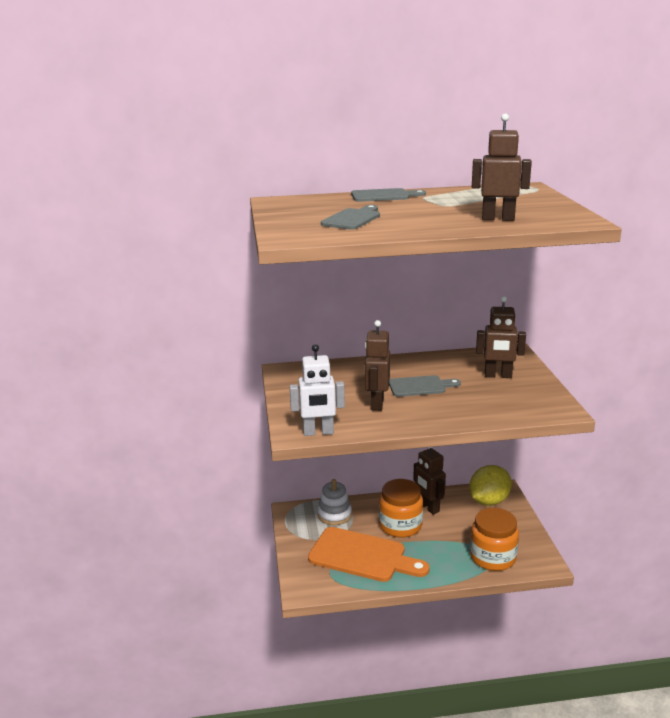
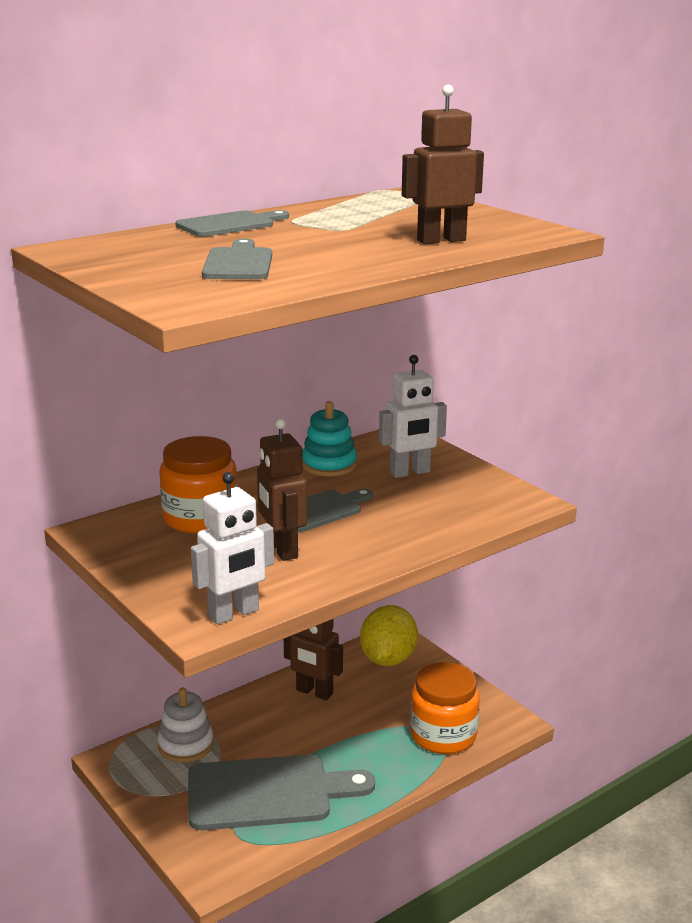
camera: 30 degrees left, 0 degrees up
(362, 556) = (268, 792): orange cutting board -> grey cutting board
(400, 525) = (292, 730): orange jar -> orange jar (200, 518)
(450, 361) = (329, 465): none -> turquoise stacking toy
(498, 376) = (410, 472): brown robot -> white robot

